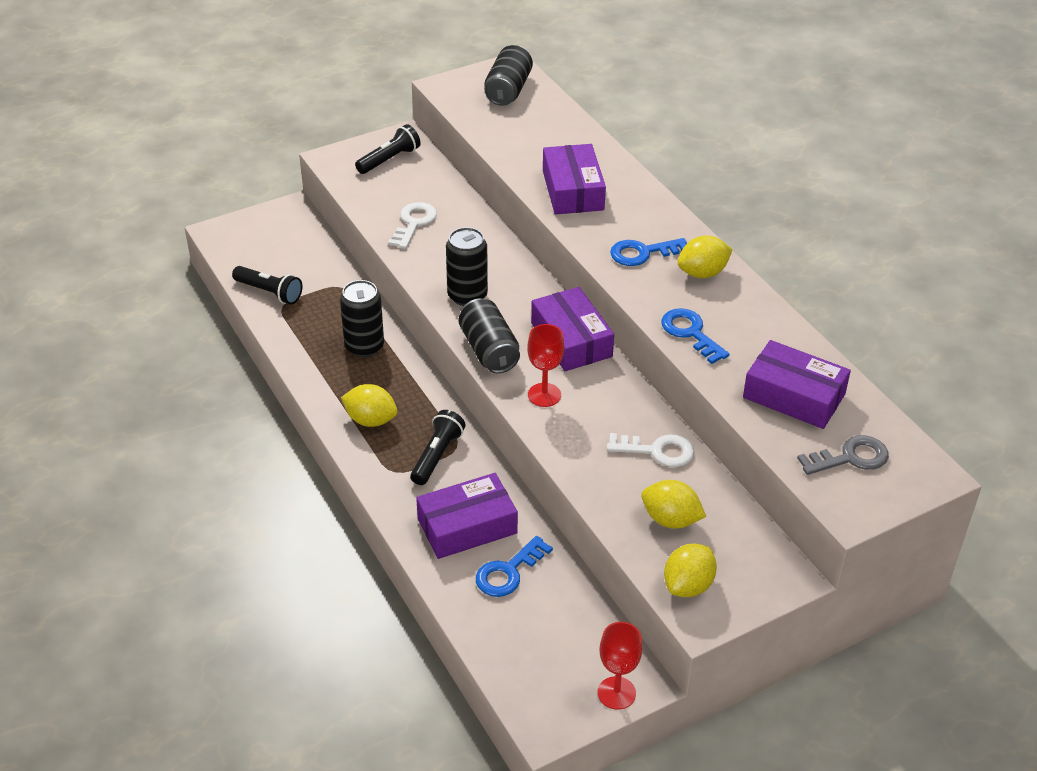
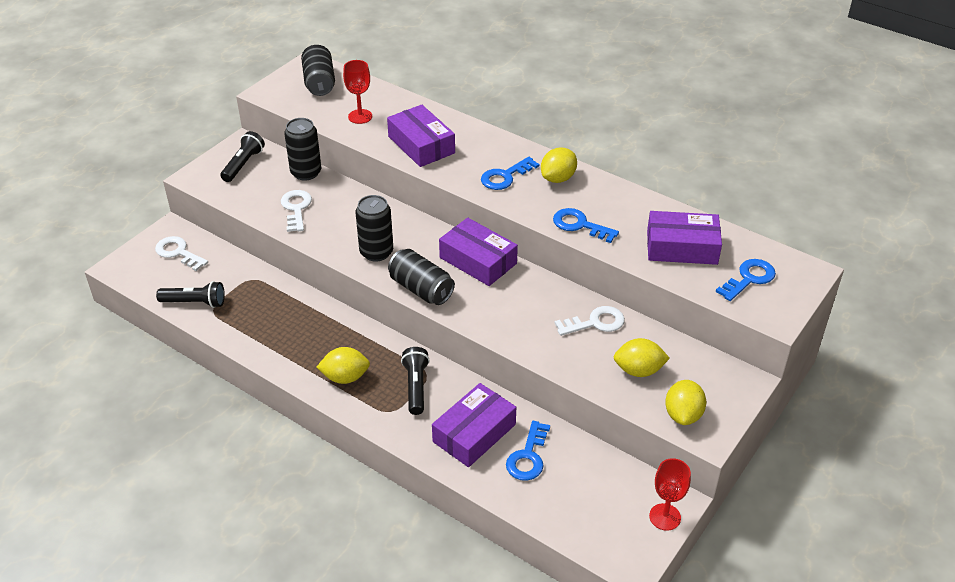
camera: 25 degrees left, 0 degrees up
(284, 235) = (178, 252): none -> white key
(364, 346) = (302, 320): black can -> black can (306, 172)
(544, 395) = (485, 309): red goblet -> red goblet (360, 116)
(850, 457) = (749, 278): grey key -> blue key

